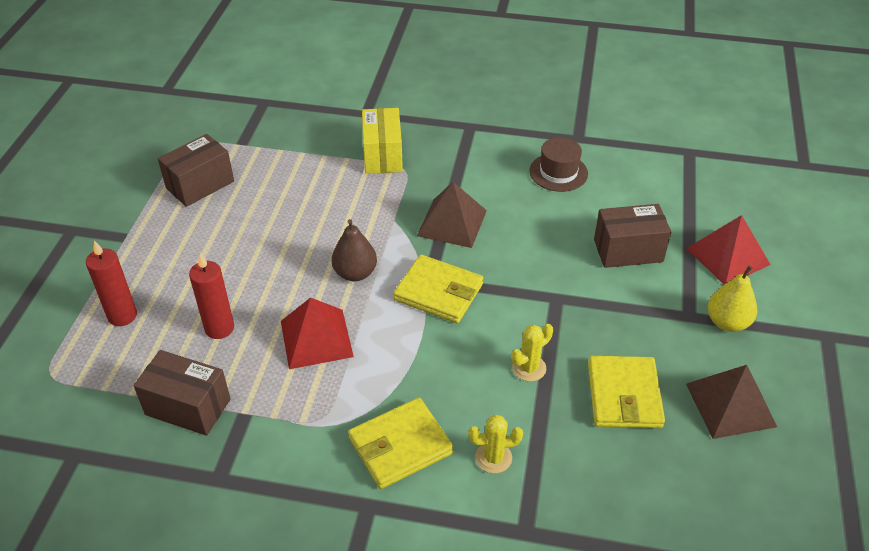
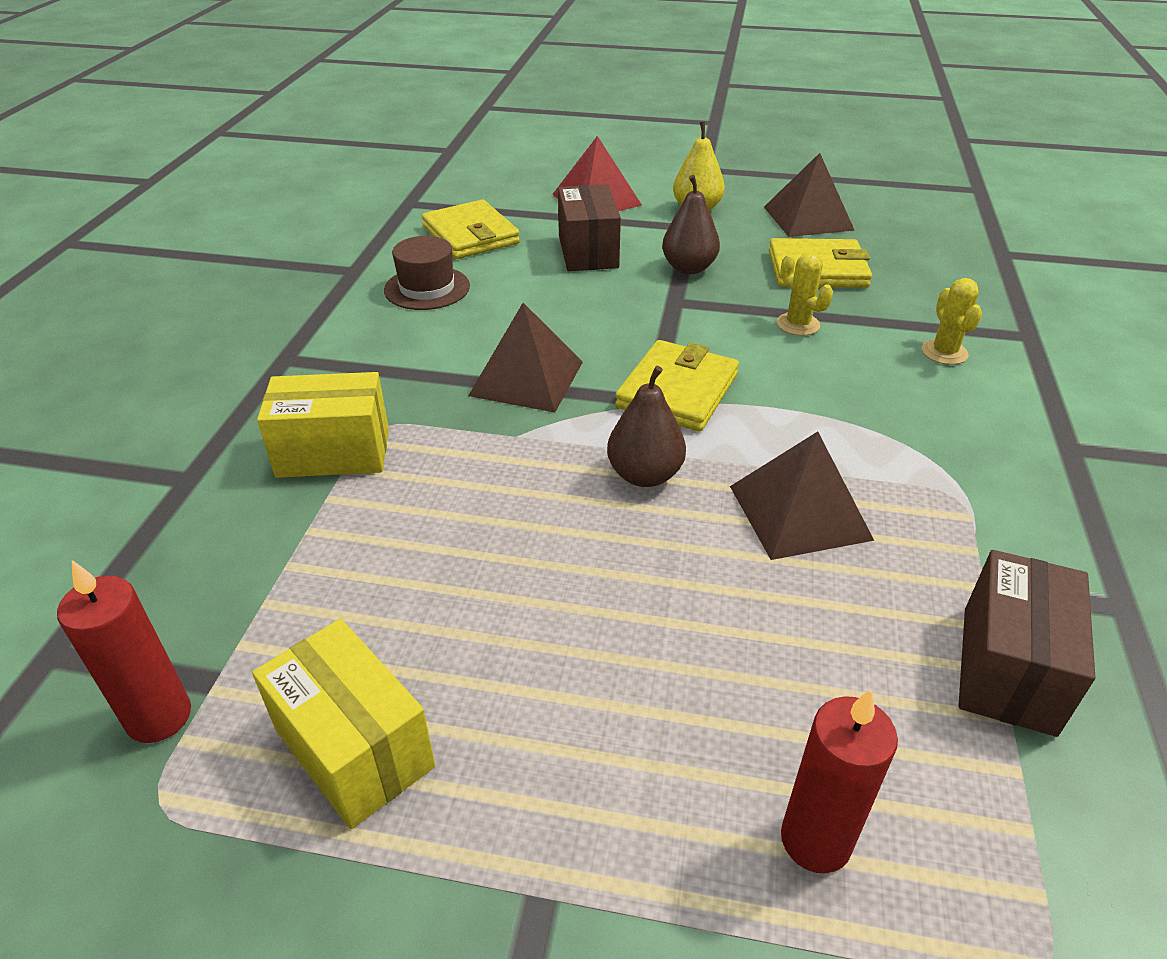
camera: 90 degrees left, 5 degrees down
(200, 185) = (354, 748): brown box -> yellow box
(219, 328) = (809, 646): red candle -> red candle (159, 717)
(316, 338) = (799, 512): red pyramid -> brown pyramid
(400, 446) = (964, 422): yellow wallet -> yellow wallet (471, 235)
(611, 309) = (688, 268): none -> brown pear

